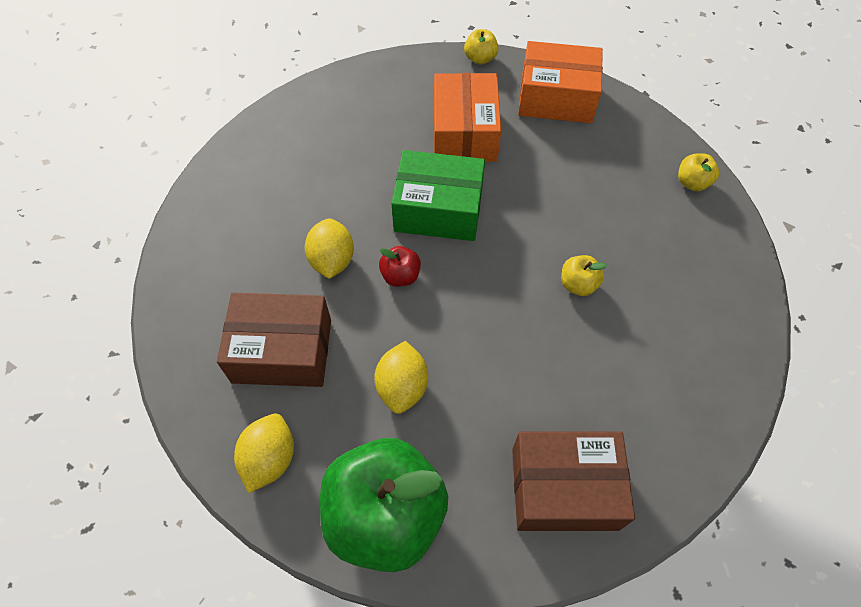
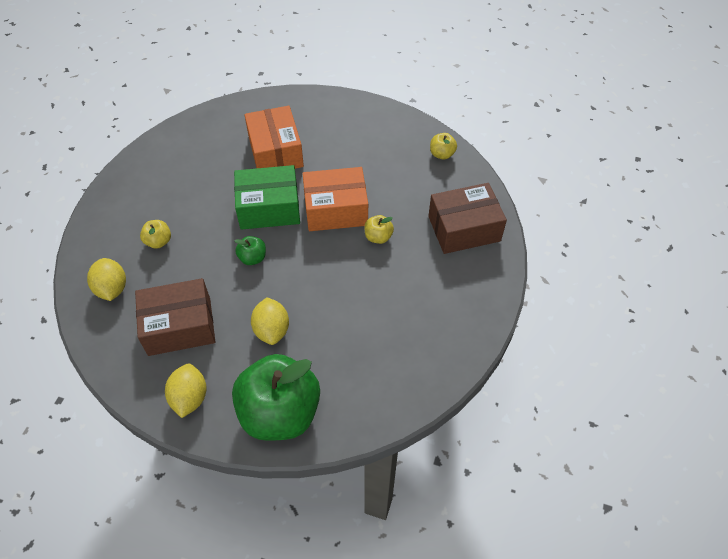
camera: 15 degrees left, 5 degrees down
(332, 260) = (200, 258): yellow lemon -> yellow lemon (112, 289)
(400, 276) = (252, 258): red apple -> green apple
(480, 58) = (275, 97): yellow apple -> yellow apple (158, 241)
(556, 98) = (336, 115): orange box -> orange box (336, 210)
(564, 488) = (396, 367): brown box -> brown box (464, 228)

